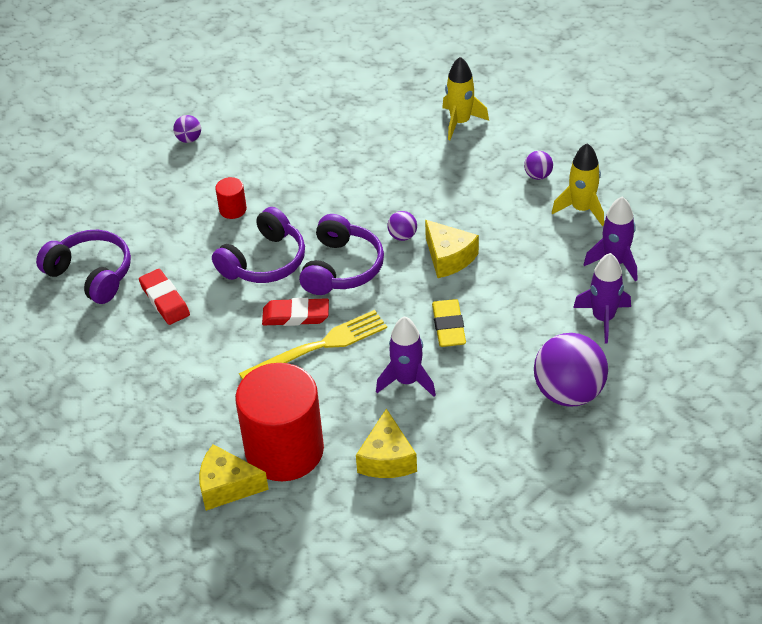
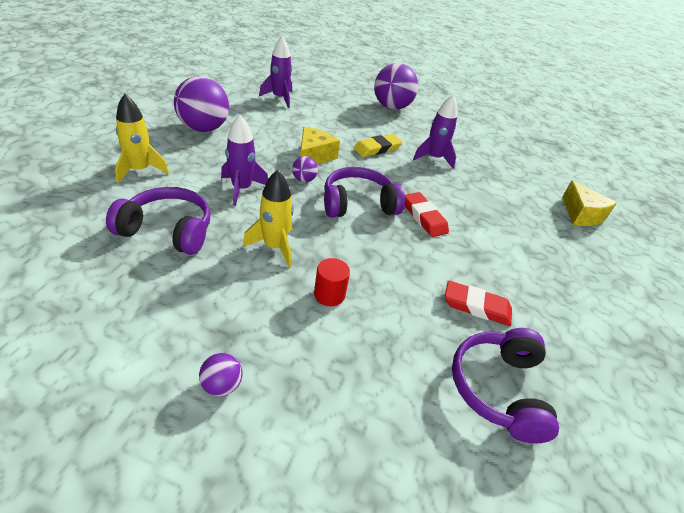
camera: 125 degrees left, 5 degrees down
(164, 300) = (476, 306): red eraser -> red eraser turned 75 degrees clockwise
(264, 261) = (382, 251): purple headphones -> purple headphones (167, 231)
(284, 450) = (531, 196): red cylinder -> none
(319, 347) = (441, 199): yellow fork -> none
(387, 459) = (493, 157): yellow cheese -> none
(538, 175) = (203, 128): purple ball -> purple ball, size x2.22
(581, 209) = (234, 110): yellow rocket -> yellow rocket (274, 247)
(603, 318) = (329, 100): purple rocket -> purple rocket (241, 189)

